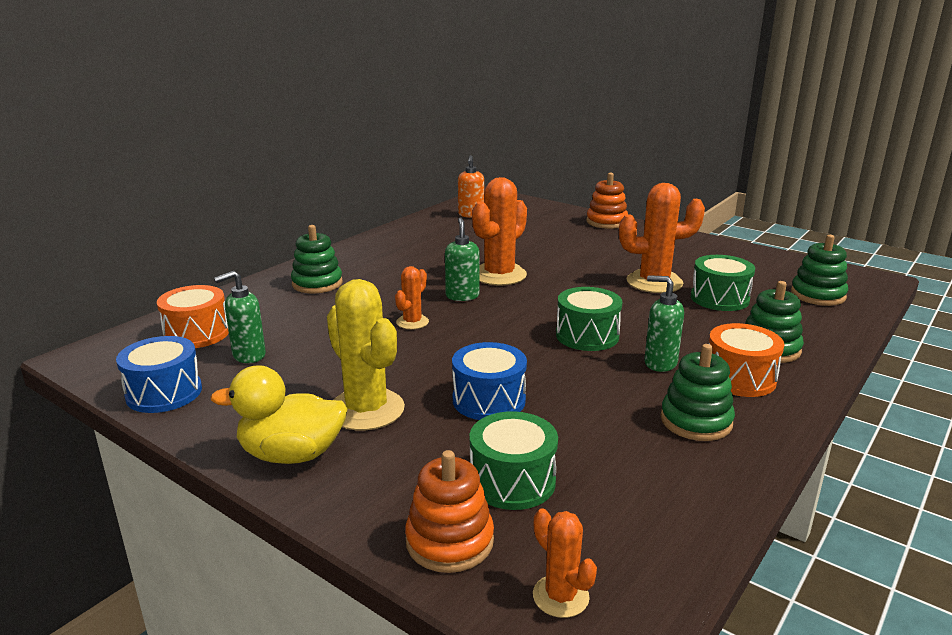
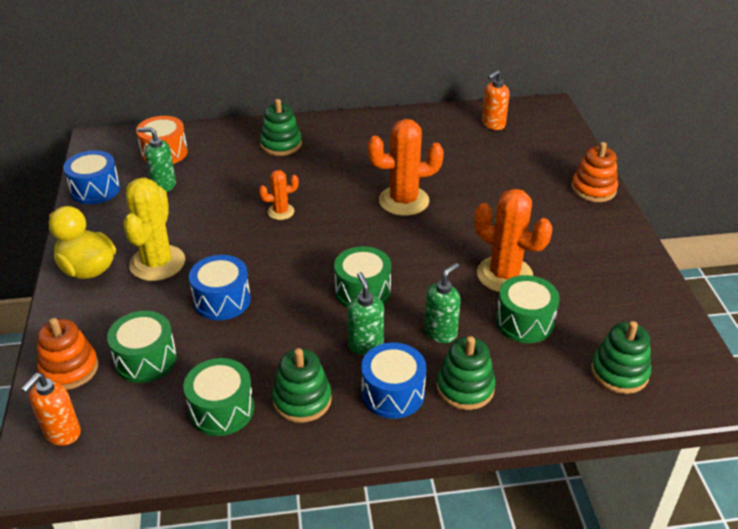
camera: 45 degrees right, 15 degrees up
(462, 296) = (346, 207): green soap dispenser -> green soap dispenser (440, 332)
(560, 596) = (62, 433): orange cactus -> orange soap dispenser
(656, 469) = (221, 410): none -> green drum
(739, 378) = (393, 393): orange drum -> blue drum

